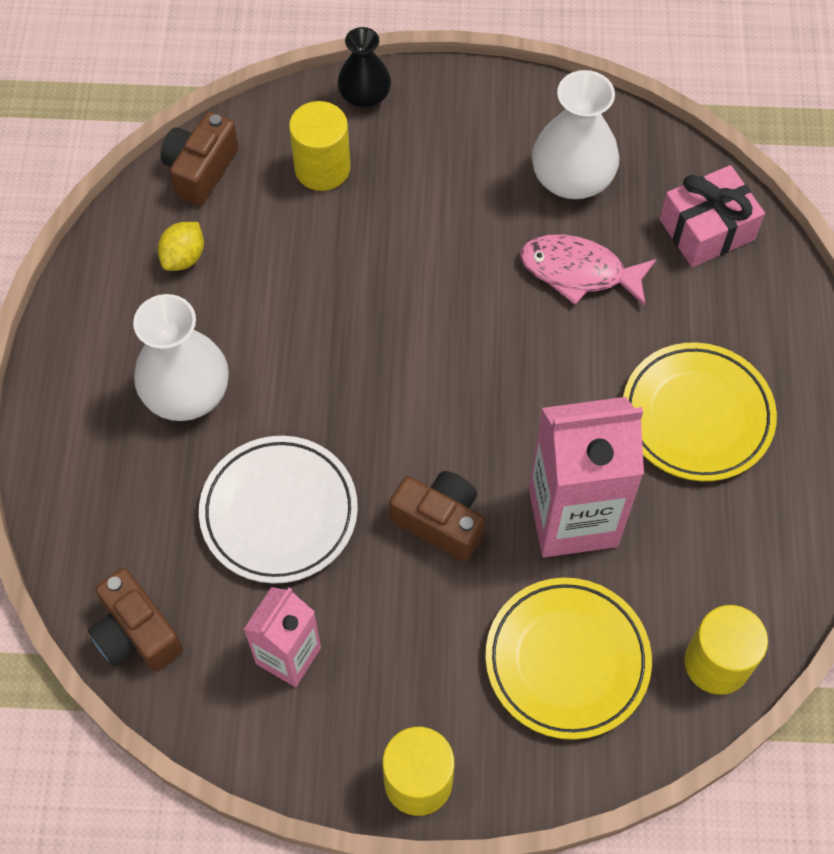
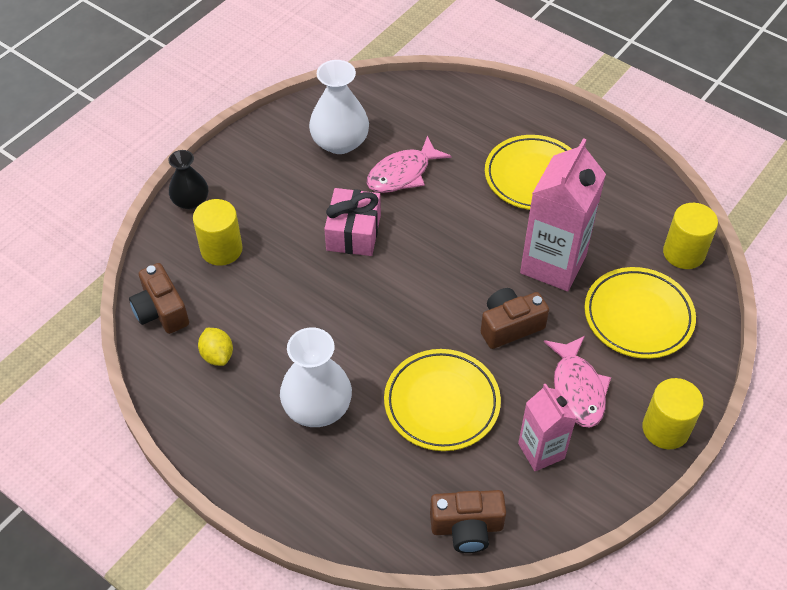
camera: 55 degrees left, 10 degrees down
(279, 513) = (441, 403): white plate -> yellow plate
(404, 648) = (577, 389): none -> pink fish
(707, 229) = (425, 107): pink gift -> pink gift (353, 233)

